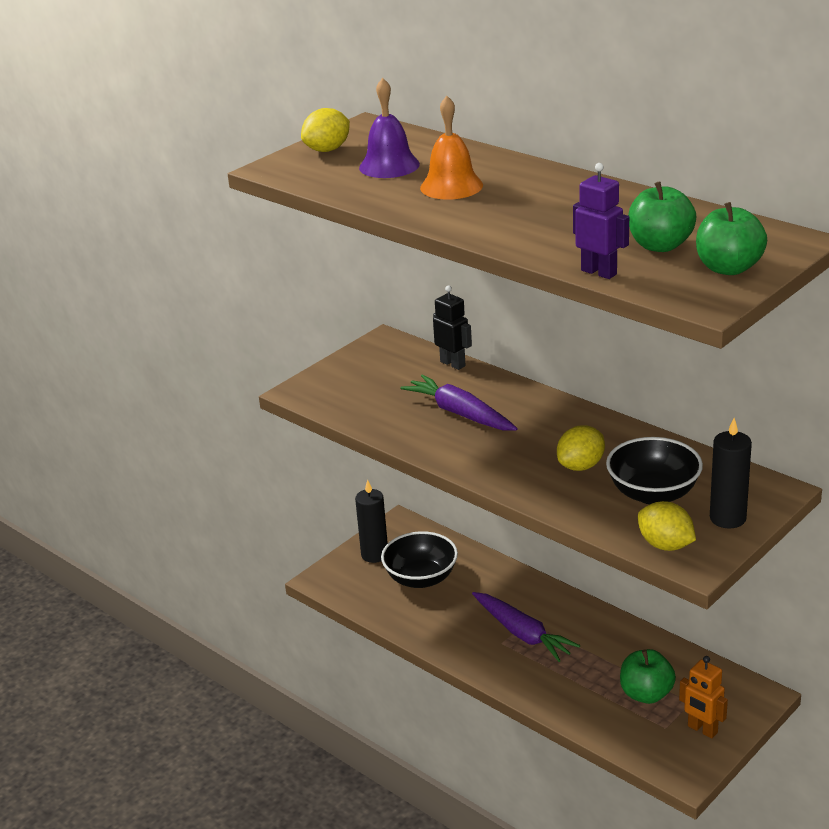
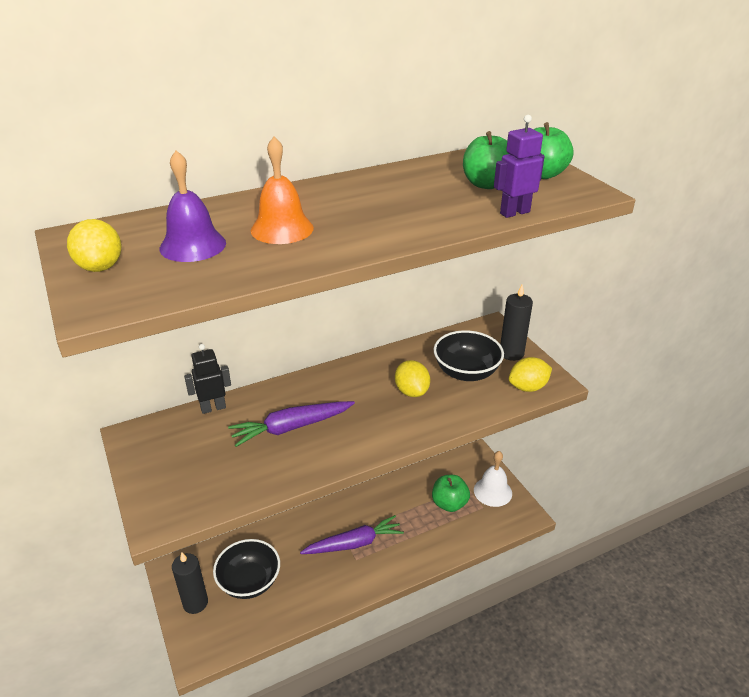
camera: 70 degrees left, 5 degrees up
(702, 730) = (492, 491): orange robot -> white bell

